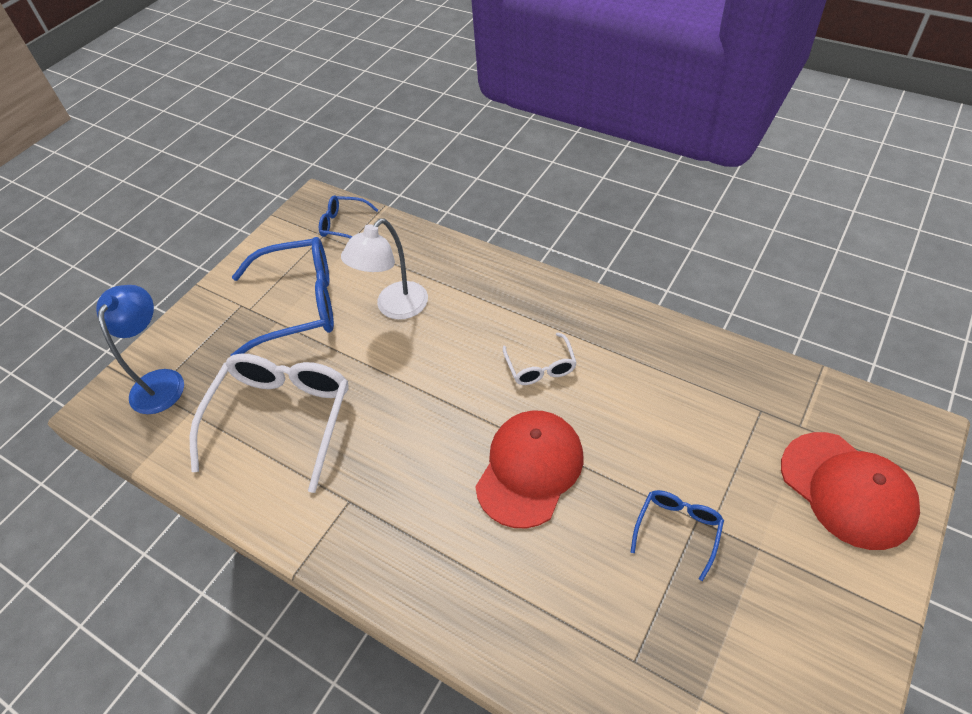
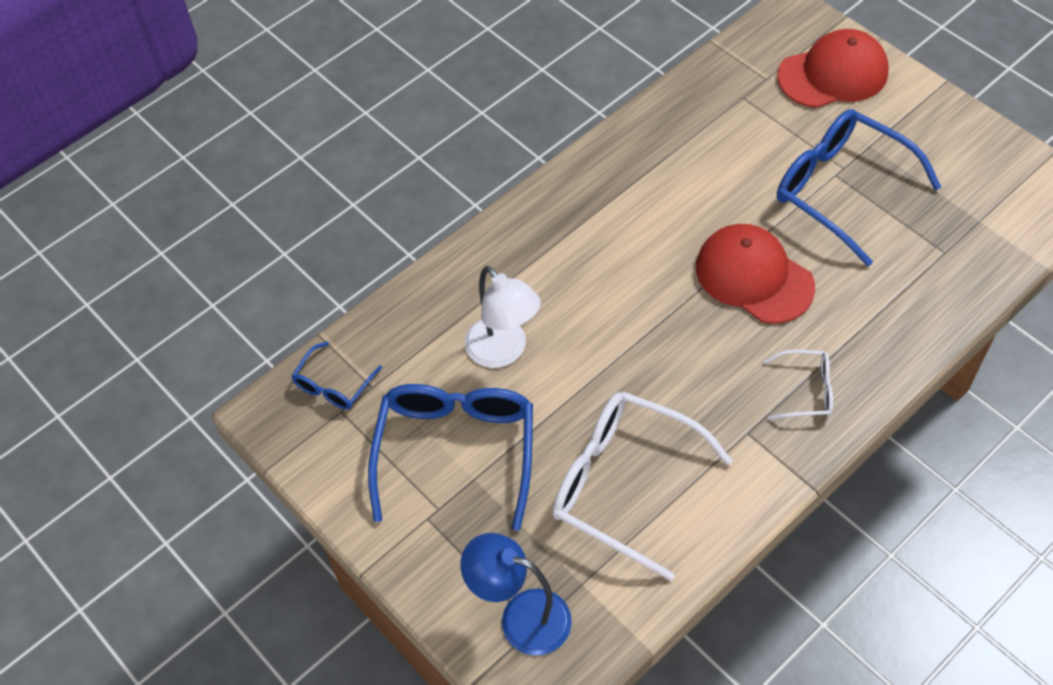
camera: 75 degrees left, 5 degrees up
(540, 366) = (637, 239): white glasses -> white glasses (805, 391)
(677, 530) = (842, 190): blue glasses -> blue glasses, size x2.05

